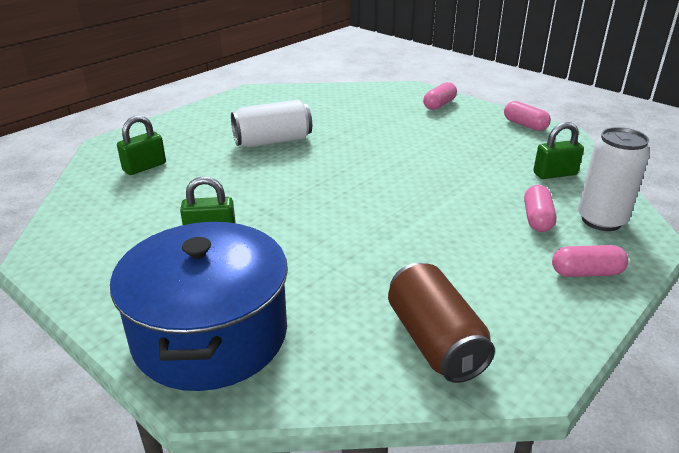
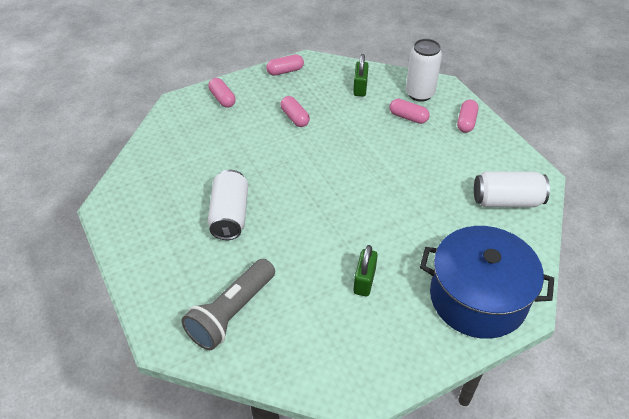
camera: 70 degrees left, 15 degrees up
(144, 167) = (232, 313): green padlock -> grey flashlight
(435, 341) = (506, 201): brown can -> white can
(450, 145) = (295, 118): none -> pink capsule

